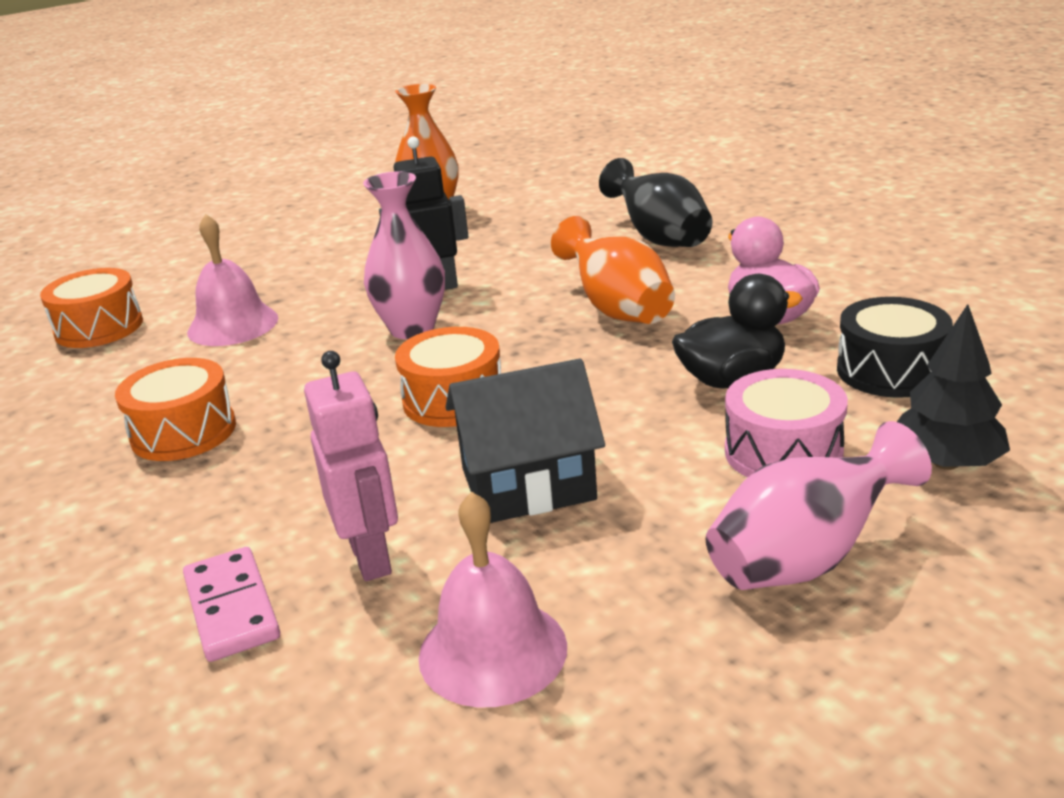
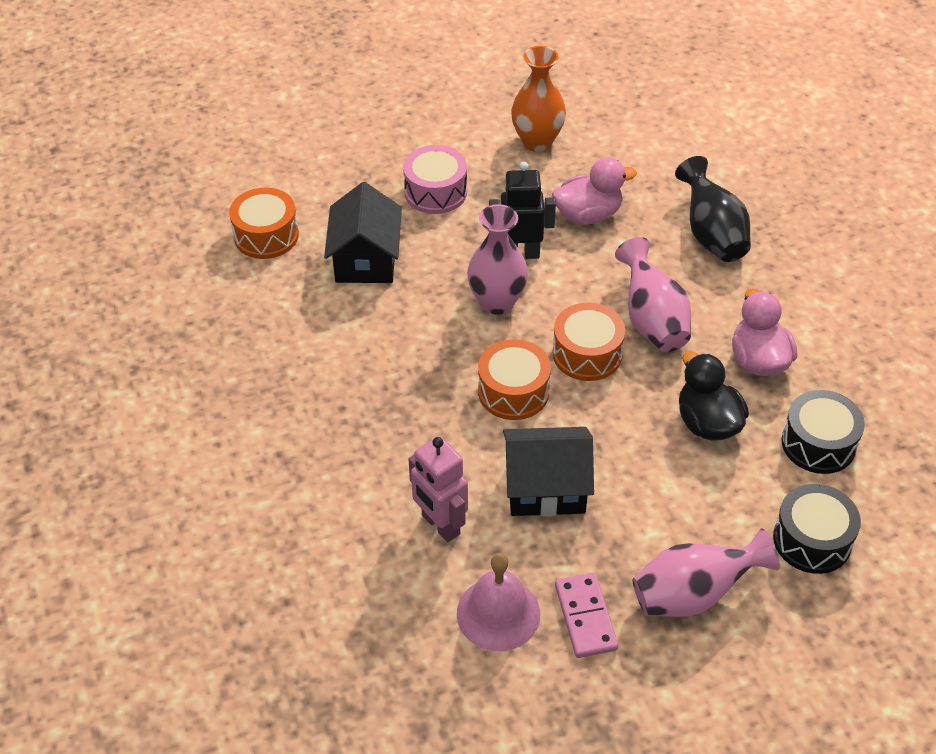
camera: 10 degrees right, 20 degrees up
(183, 432) = (329, 376): orange drum -> orange drum (587, 354)
(232, 608) = (356, 543): pink domino -> pink domino (585, 617)
(233, 325) = (366, 260): pink bell -> black house
(371, 557) = (440, 525): pink robot -> pink robot turned 150 degrees clockwise
(507, 248) = (588, 215): none -> pink duck
(617, 309) = (652, 320): orange vase -> pink vase
(732, 379) = (707, 423): black duck -> black duck turned 105 degrees counterclockwise
(783, 452) = (714, 503): pink drum -> pink drum (435, 192)
(945, 462) = (812, 540): black tree -> black drum

